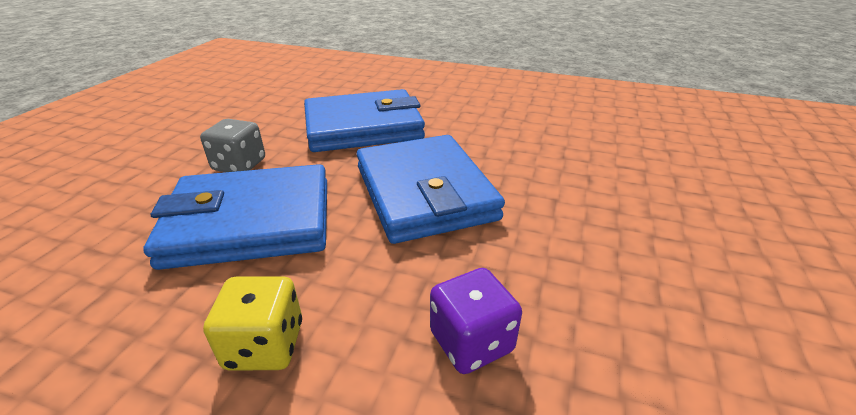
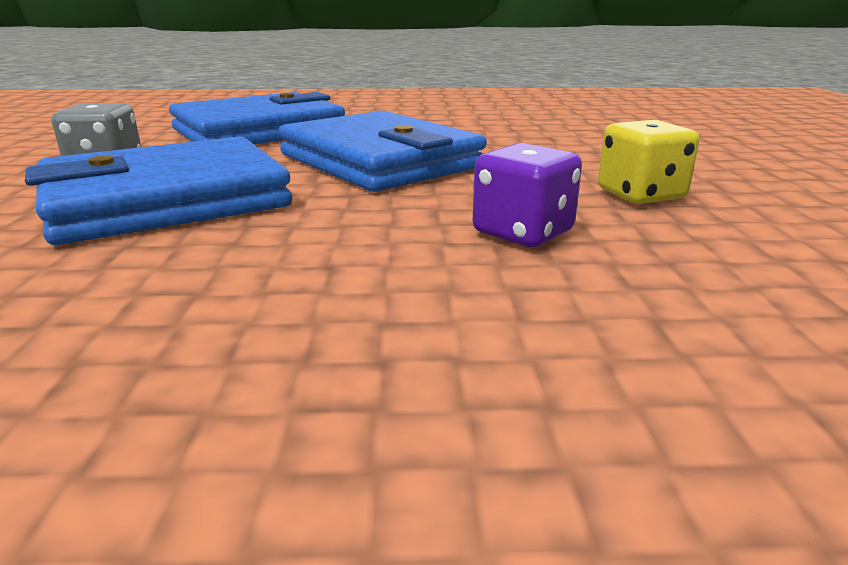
camera: 20 degrees left, 10 degrees down
(265, 345) = (275, 270): yellow dice -> yellow dice (640, 195)

